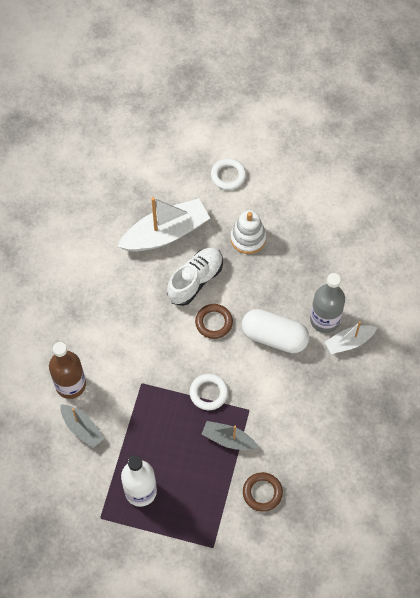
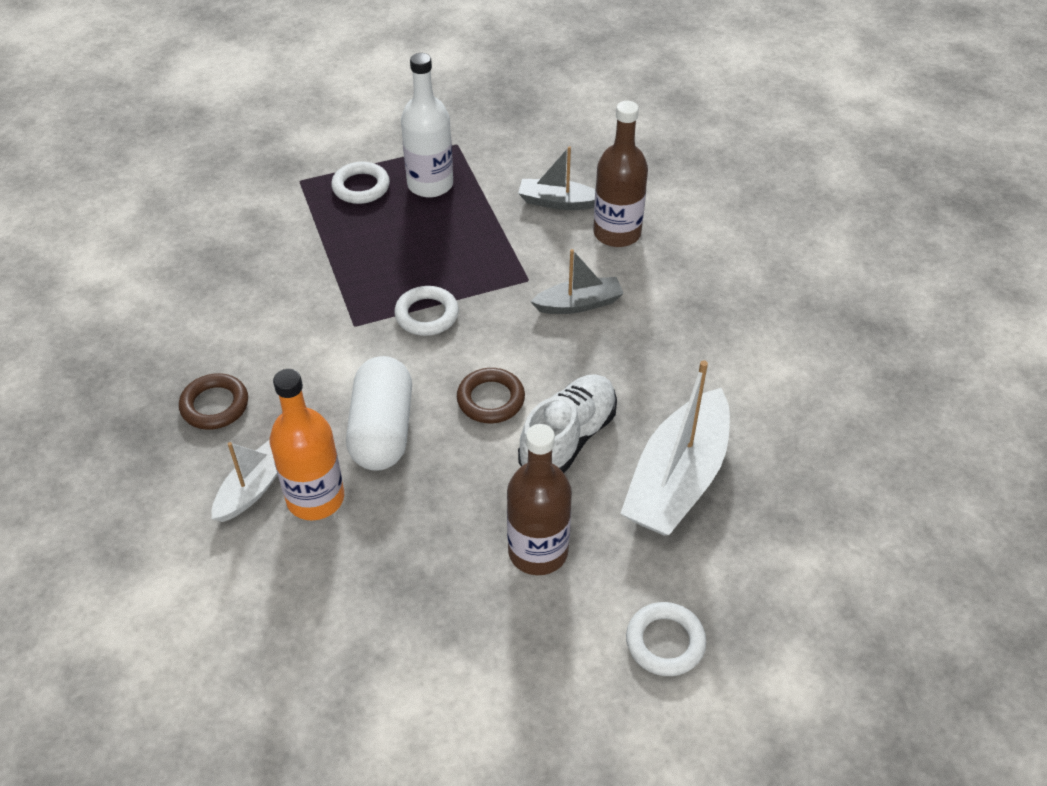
camera: 145 degrees right, 15 degrees down
(181, 516) = (361, 187): none -> white ring
(195, 280) = (568, 439): white shoe -> white shoe turned 150 degrees counterclockwise
(228, 439) = (359, 281): grey boat -> grey boat (579, 304)
(248, 238) = (538, 551): white stacking toy -> brown bottle
(262, 492) = (272, 253): brown ring -> brown ring (215, 405)
(274, 337) = (382, 430): white capsule -> white capsule turned 75 degrees counterclockwise
(324, 320) = (315, 498): grey bottle -> orange bottle

